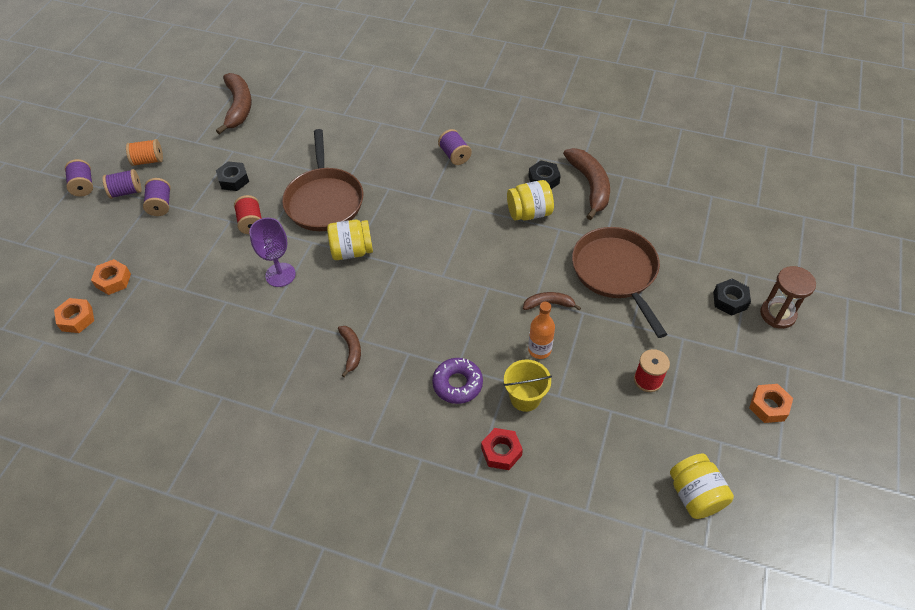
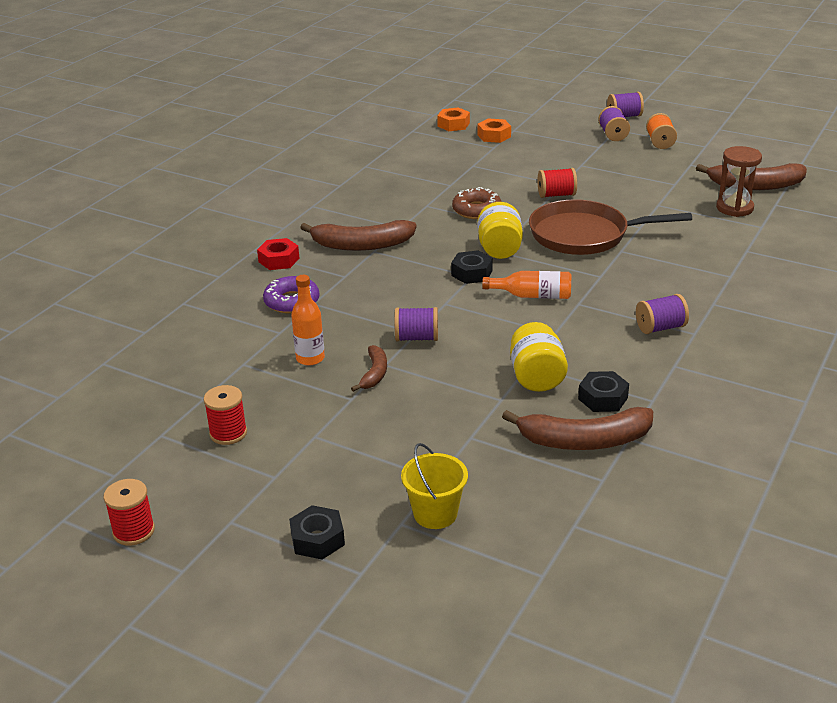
camera: 100 degrees right, 20 degrees down
(161, 205) = (591, 151): purple spool -> purple spool (417, 338)
(234, 180) = (625, 185): black nut -> black nut (471, 273)
(280, 275) = (476, 210): purple goblet -> brown donut
(351, 351) = (362, 245): brown banana -> brown banana, size x1.85
(423, 224) = (532, 295): none -> orange bottle
(501, 452) = (198, 320): red nut -> red nut (279, 260)
(525, 398) = (252, 341): yellow bucket -> yellow bucket (435, 514)
(616, 272) = (407, 437): brown pan -> none
(695, 495) = (66, 439): yellow jar -> none
(768, 406) = (134, 531): orange nut -> red spool
(777, 314) = (271, 586): brown hourglass -> brown hourglass (734, 208)

